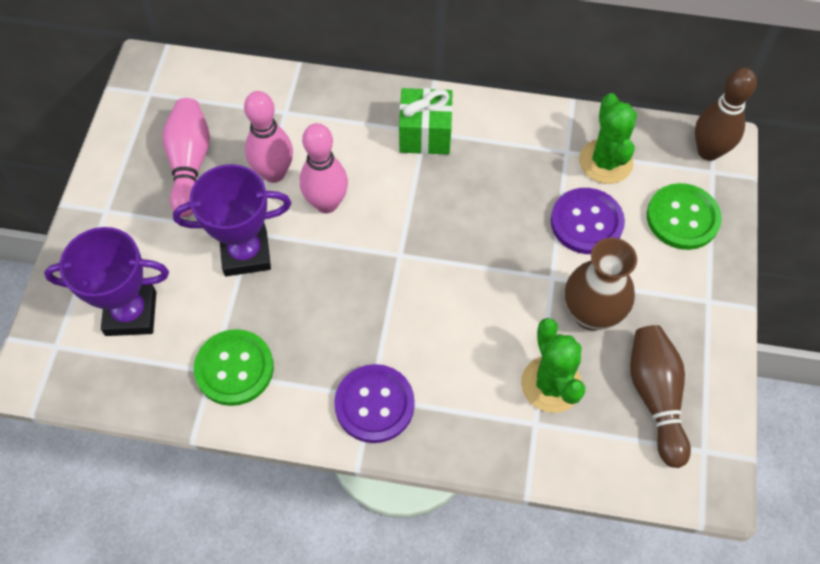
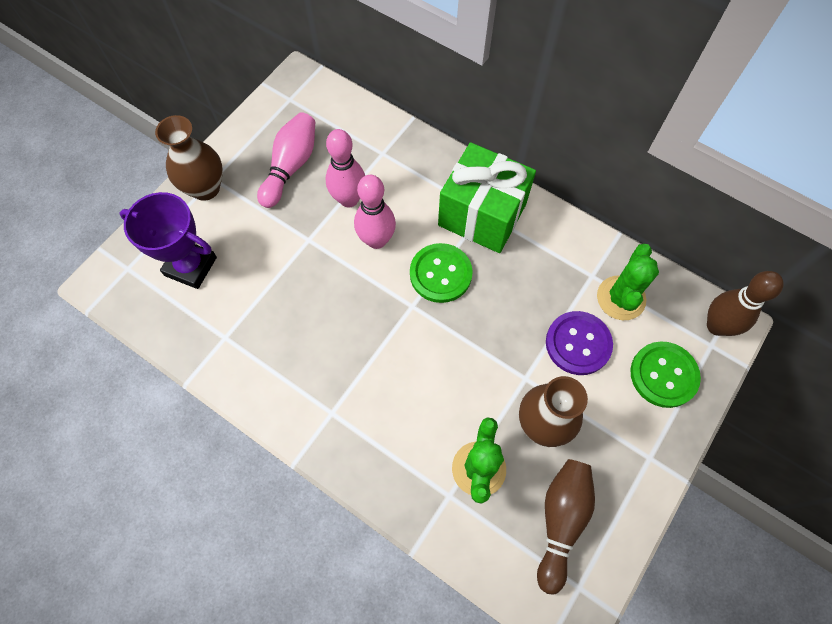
camera: 25 degrees right, 5 degrees up
(102, 224) = (205, 188): none -> brown vase
(234, 368) = (242, 343): green button -> green button (440, 274)
(246, 253) = (296, 254): purple trophy -> none
(374, 404) = (331, 420): purple button -> none
(425, 134) = (482, 215): green gift -> green gift, size x1.58

